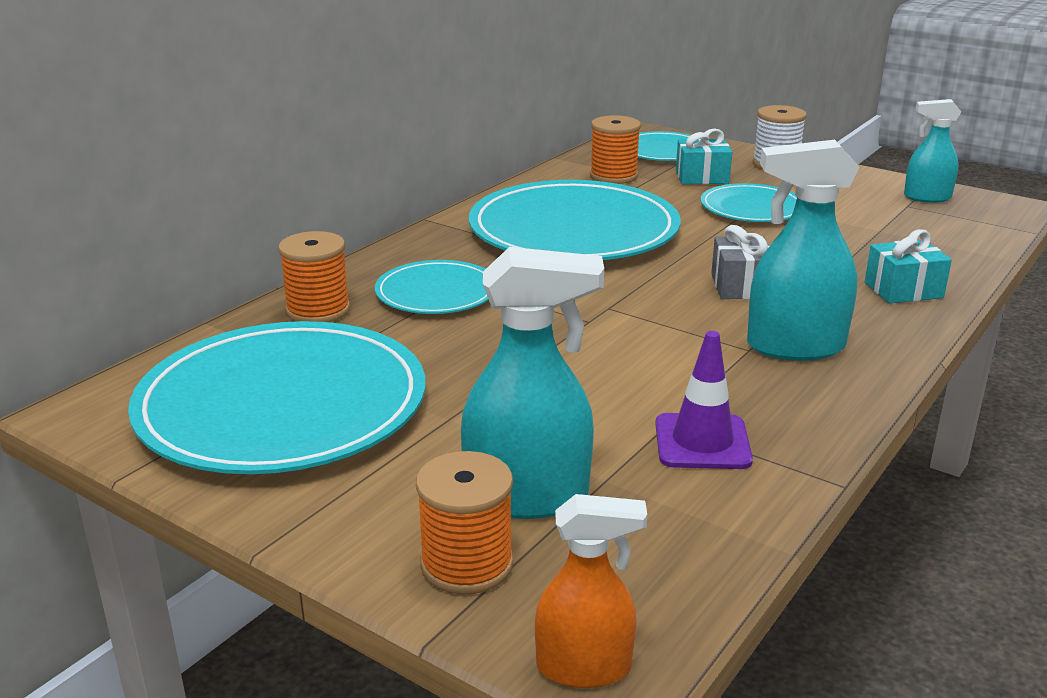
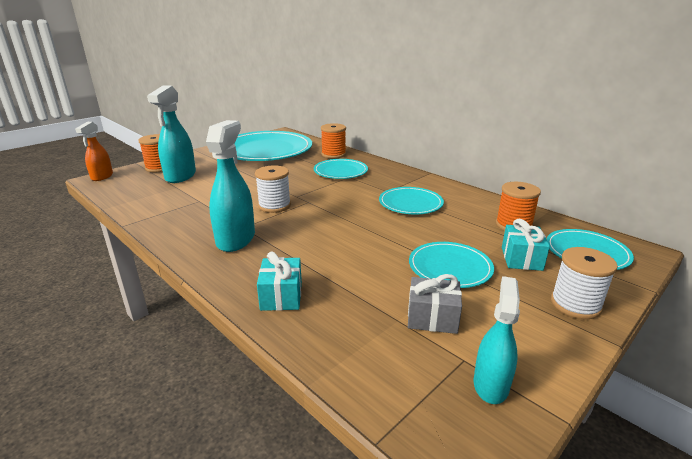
camera: 100 degrees right, 0 degrees up
(573, 230) = (410, 203): turquoise plate -> turquoise plate, size x0.52
(644, 335) = (274, 205): none -> white spool
(702, 442) = (180, 205): purple traffic cone -> none
(740, 286) = (316, 238): grey gift -> grey gift (432, 318)

